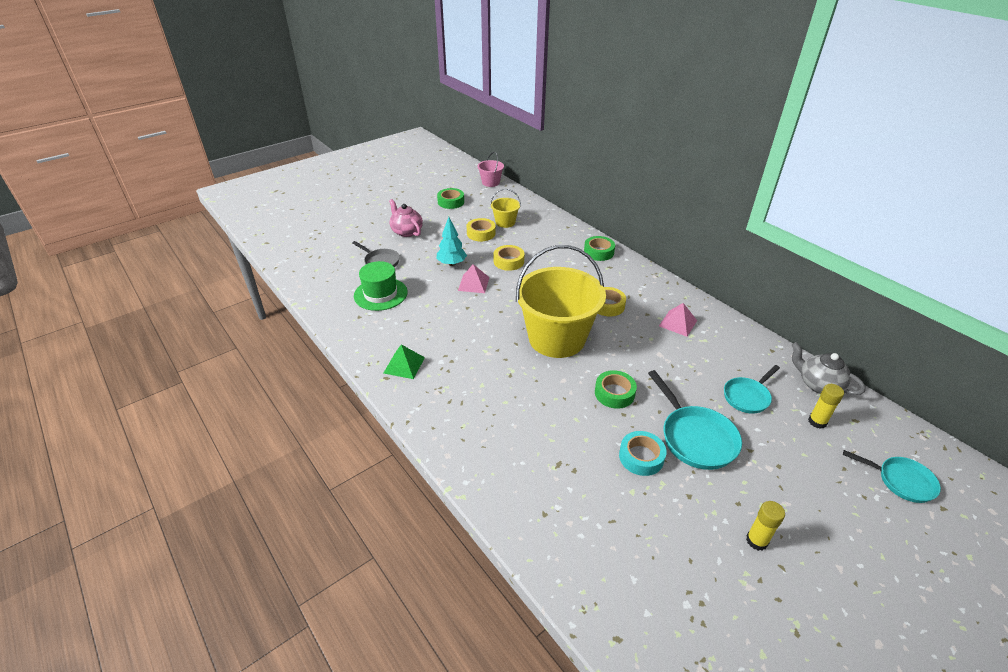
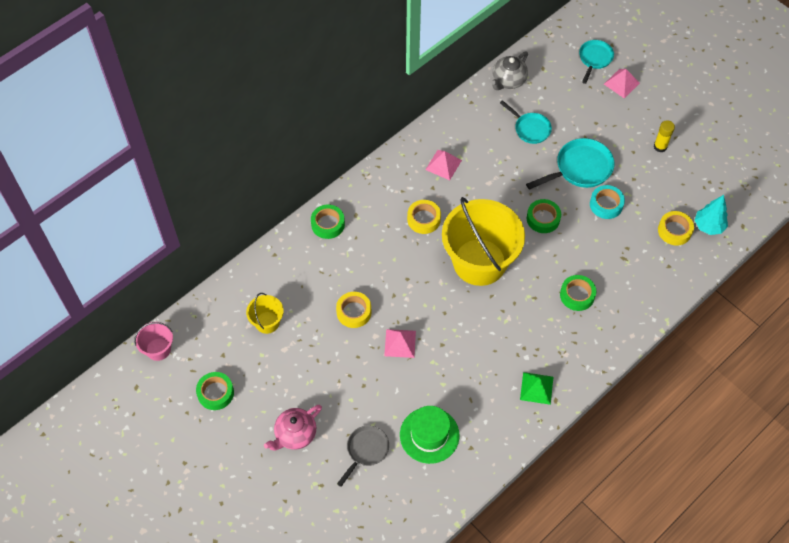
camera: 95 degrees left, 20 degrees up
(451, 263) = (363, 371): turquoise tree -> turquoise tree (708, 226)
(481, 233) = (295, 347): yellow tape -> yellow tape (674, 231)
(509, 411) = (577, 295): none -> green tape
(817, 422) = (549, 91): yellow glue stick -> none
(867, 509) = (621, 83): none -> pink pyramid

